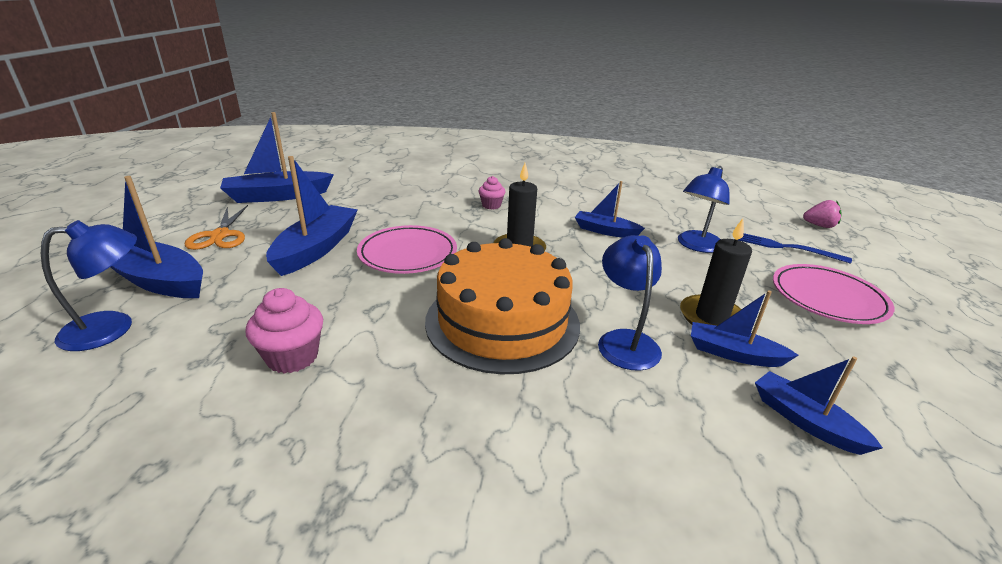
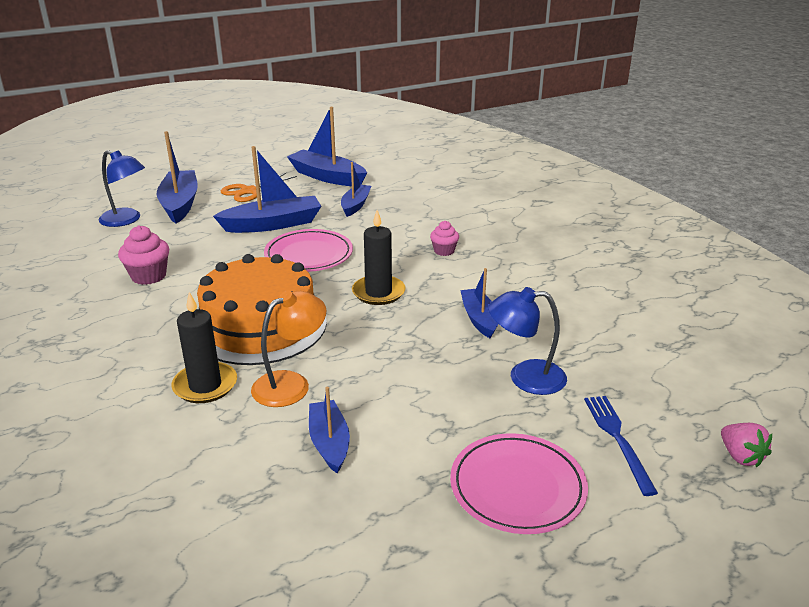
camera: 55 degrees right, 0 degrees up
(624, 341) = (291, 384): blue lamp -> orange lamp
(711, 317) = (380, 418): black candle -> black candle (205, 385)
(805, 421) = (264, 498): blue boat -> blue boat (355, 205)

